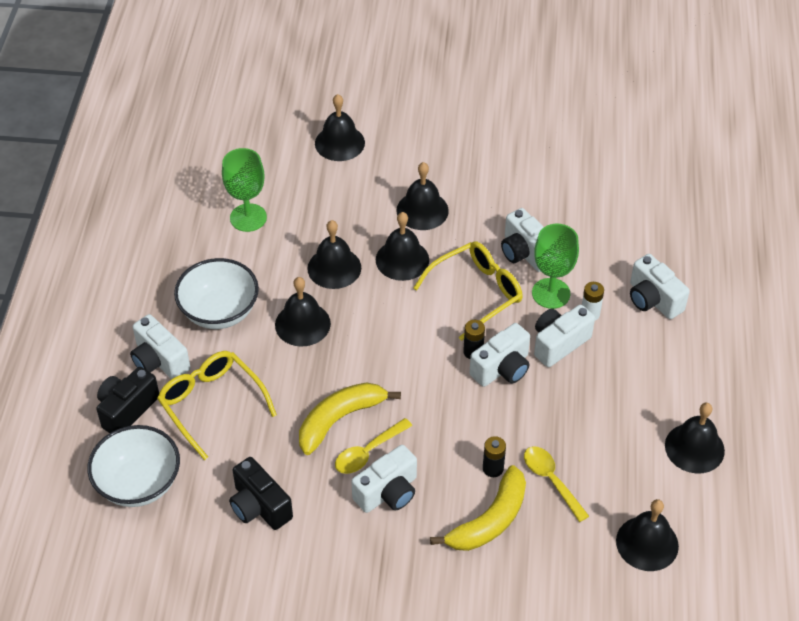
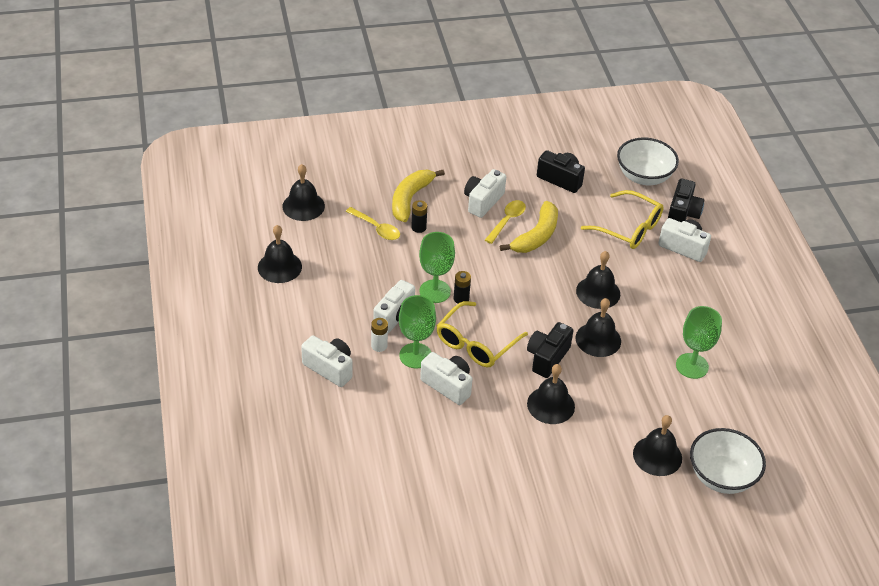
camera: 160 degrees right, 5 degrees down
(219, 312) = (664, 288): white bowl -> white bowl (721, 476)
(402, 259) = (547, 358): black bell -> black camera
(502, 368) = (435, 291): white camera -> green goblet

